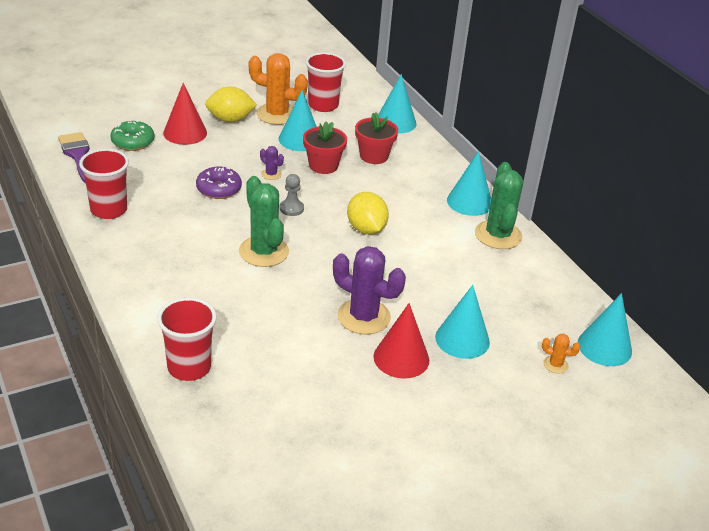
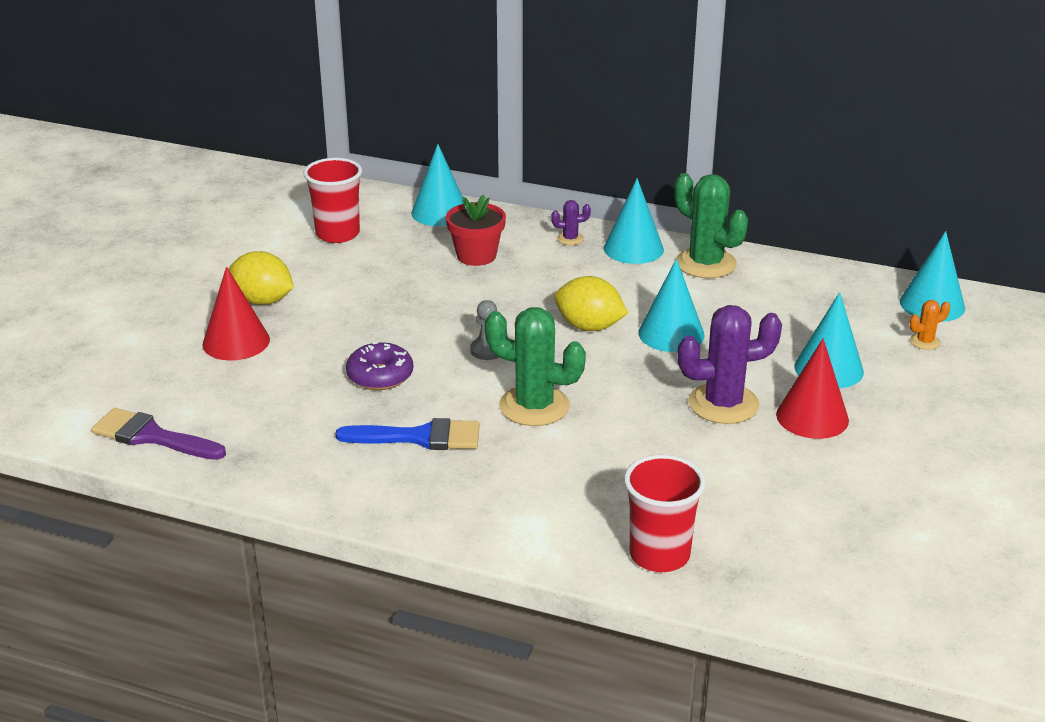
camera: 40 degrees left, 5 degrees down
(109, 210) = (298, 468): red cup -> none
(133, 142) = (192, 385): green donut -> none
(184, 231) = (420, 437): none -> blue brush
(230, 119) = (263, 301): yellow lemon -> yellow lemon turned 75 degrees clockwise
(271, 174) = (407, 330): purple cactus -> purple cactus (570, 239)
(277, 114) = (304, 268): orange cactus -> none
(300, 139) = (374, 280): turquoise cone -> turquoise cone (671, 334)
(323, 166) = (444, 292): red flower pot -> none

